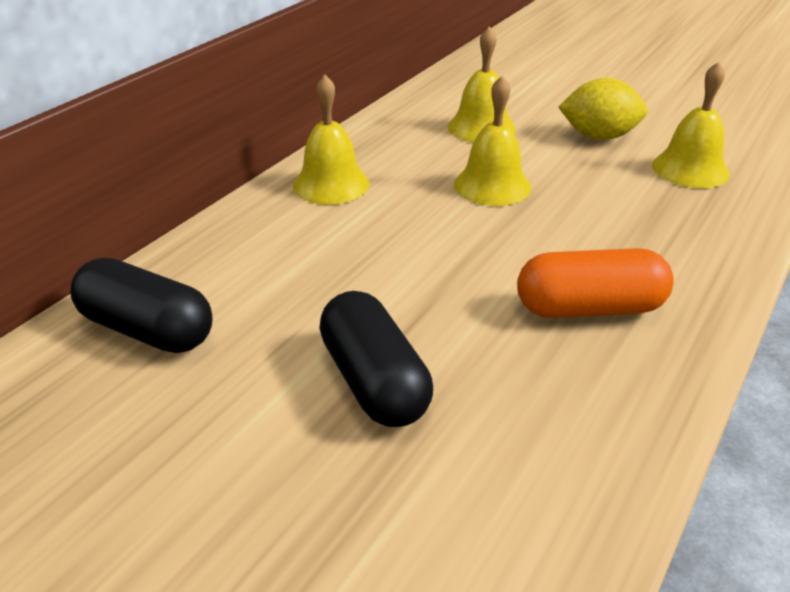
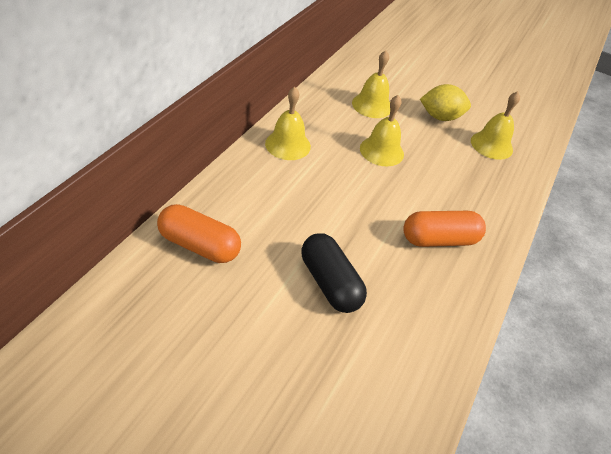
camera: 10 degrees left, 10 degrees up
(147, 330) = (199, 245): black capsule -> orange capsule

